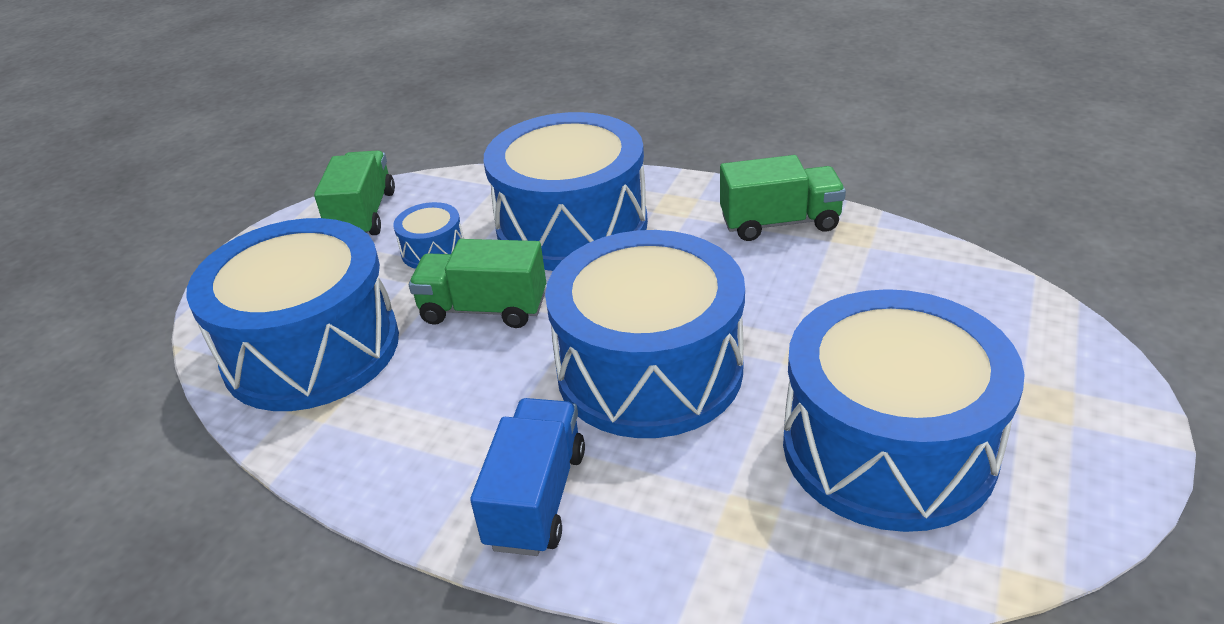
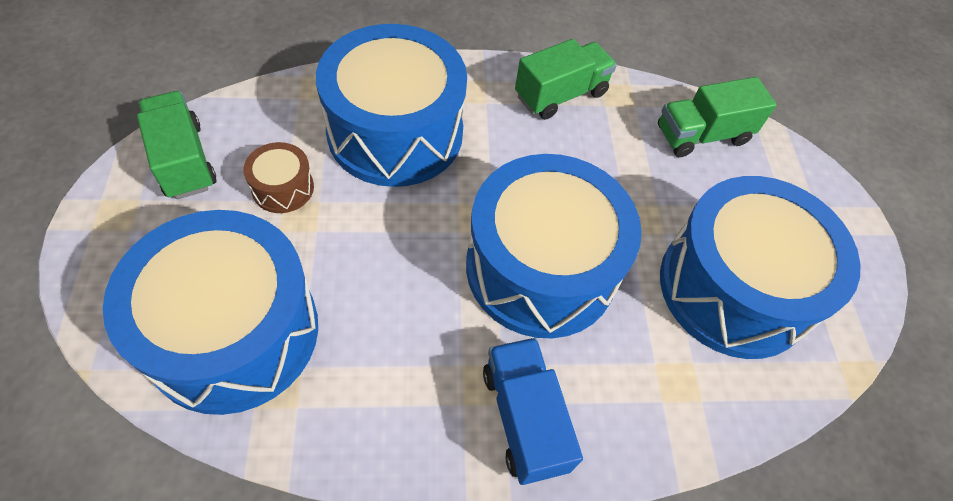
camera: 35 degrees left, 20 degrees up
(433, 250) = (283, 188): blue drum -> brown drum
(484, 309) = (370, 243): green truck -> green truck (702, 135)

